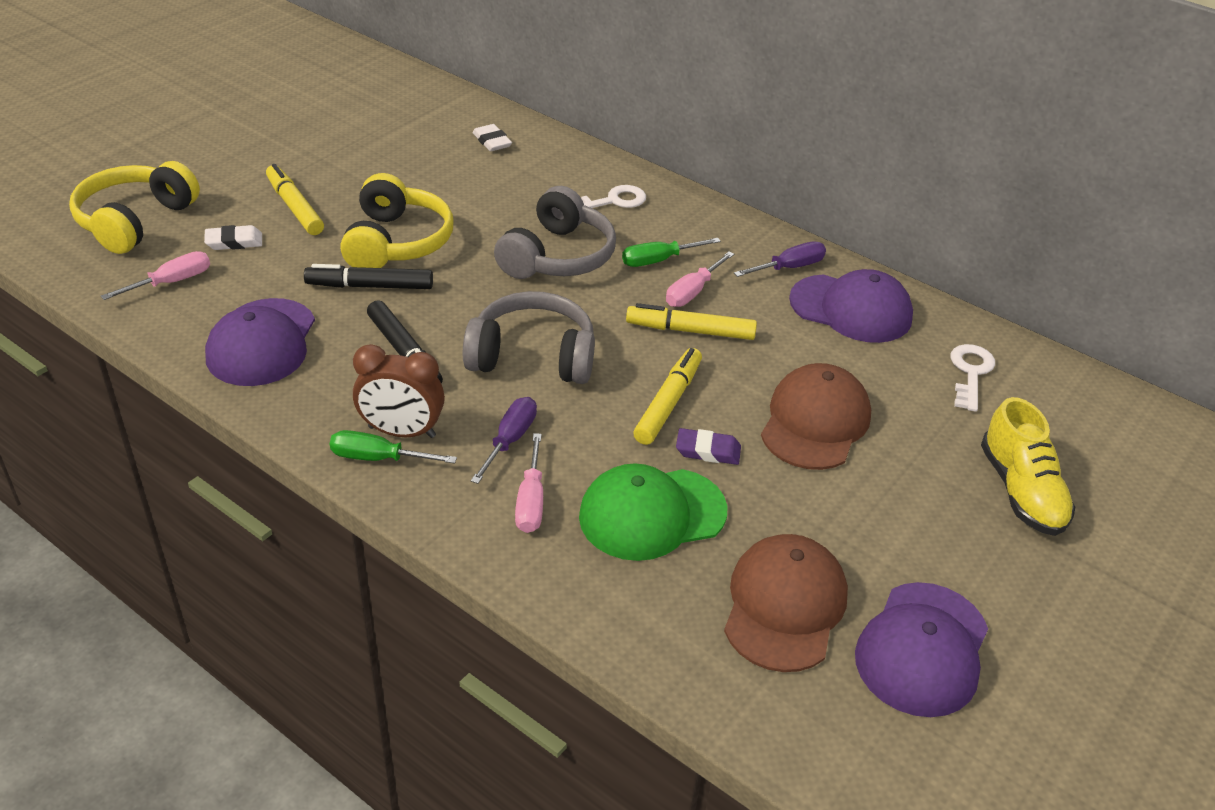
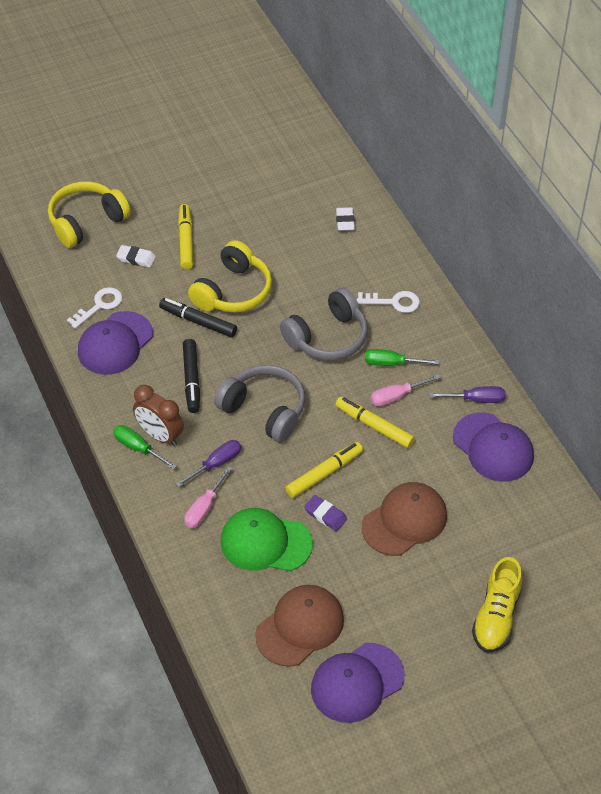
camera: 30 degrees right, 10 degrees up
(171, 282) = (86, 279): pink screwdriver -> none
(970, 373) = (534, 525): white key -> white key (99, 306)

